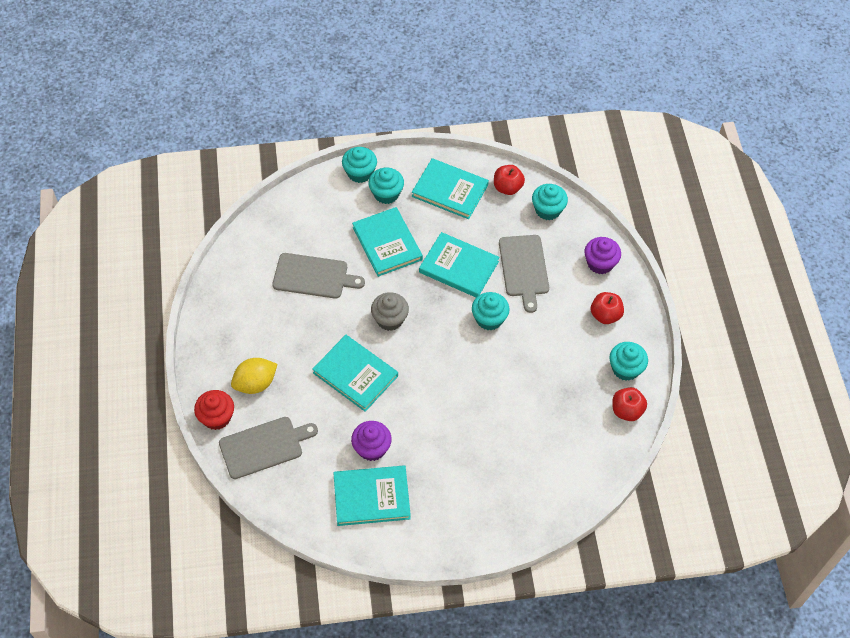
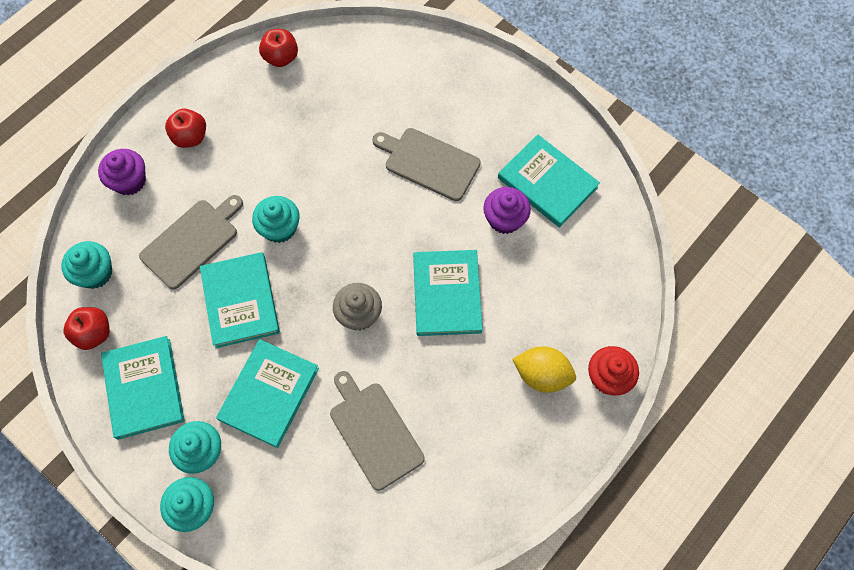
camera: 130 degrees left, 10 degrees up
(264, 447) = (592, 308): grey cutting board -> grey cutting board (429, 162)
(625, 369) = (237, 85): turquoise cupcake -> none

